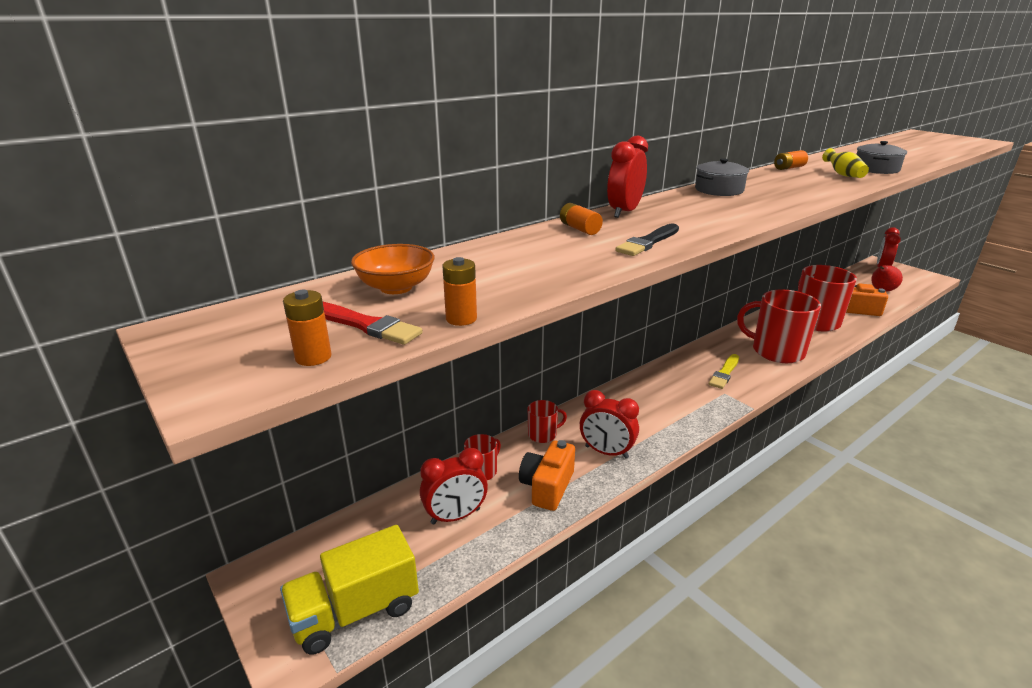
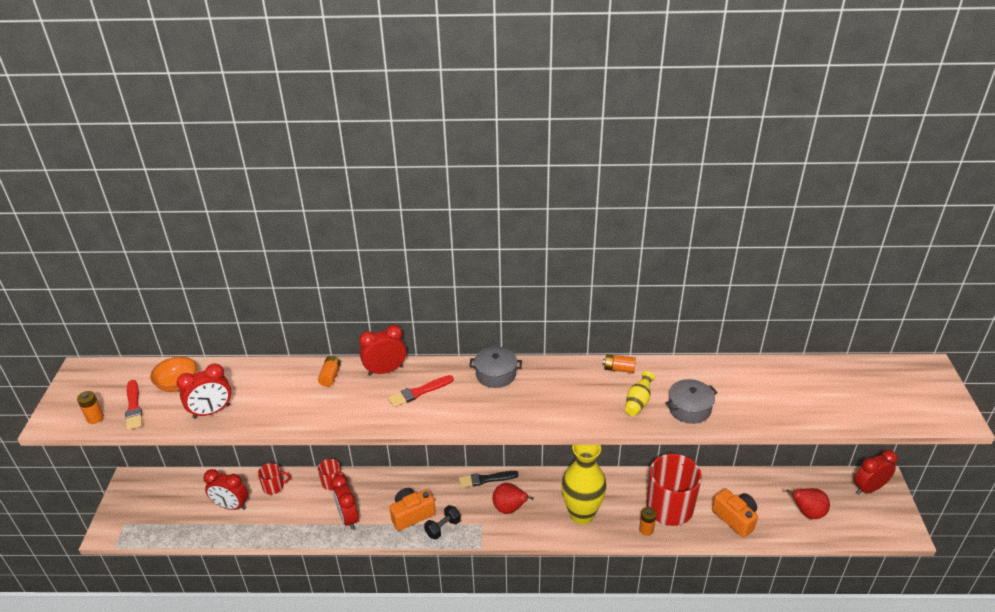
camera: 40 degrees right, 10 degrees up
(355, 611) = (145, 526): yellow truck -> none
(461, 319) = (167, 425): orange battery -> orange battery (646, 530)
(500, 289) = (212, 411): none -> red clock
(547, 487) = (290, 518): orange camera -> orange camera (412, 514)
(648, 242) = (339, 411): black brush -> black brush (486, 479)
(687, 213) = (419, 392): none -> red brush
(701, 412) = (443, 528): none -> black dumbbell
(724, 373) = (509, 508): yellow brush -> red pear
(776, 351) = (582, 514): red mug -> yellow vase

